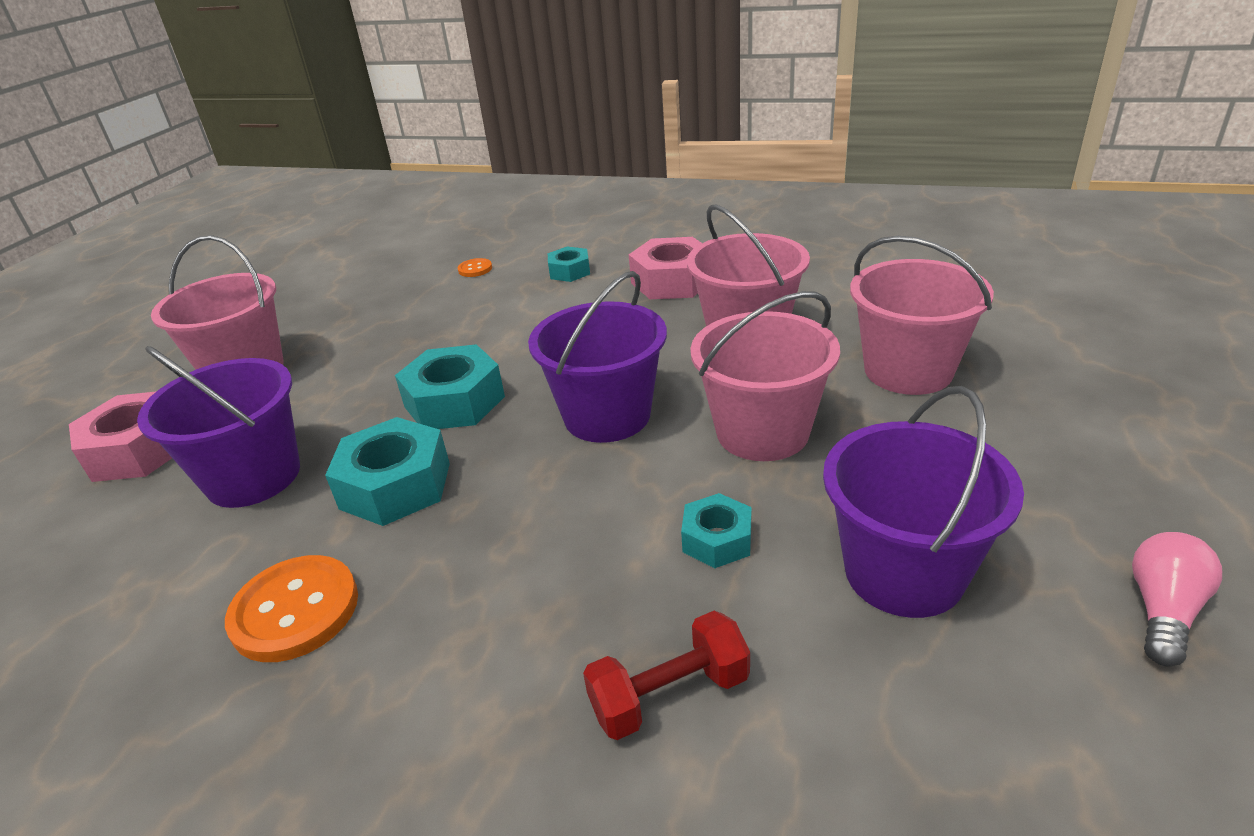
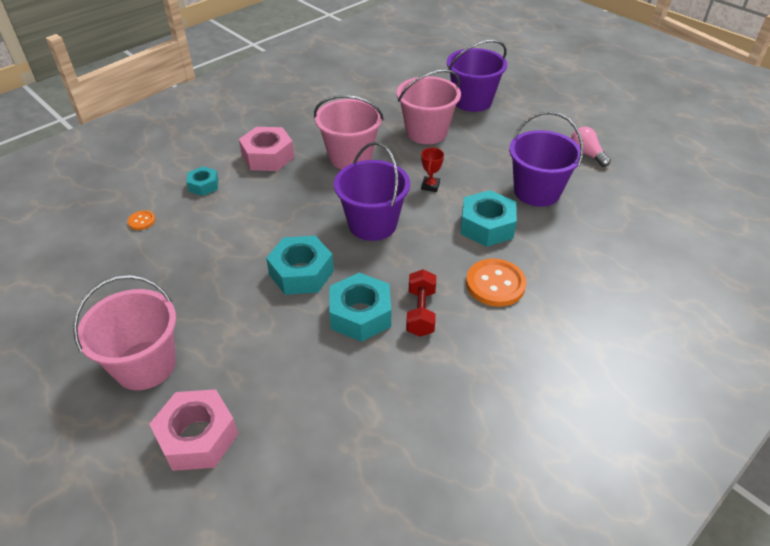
camera: 65 degrees left, 10 degrees up
(253, 477) = (293, 375): purple bucket -> purple bucket (472, 101)
(295, 610) = (431, 372): orange button -> orange button (495, 284)
(669, 695) = (556, 269): red dumbbell -> red dumbbell (421, 312)
(717, 540) = (487, 226): turquoise nut -> turquoise nut, size x1.73
(762, 432) = (430, 186): pink bucket -> red trophy

